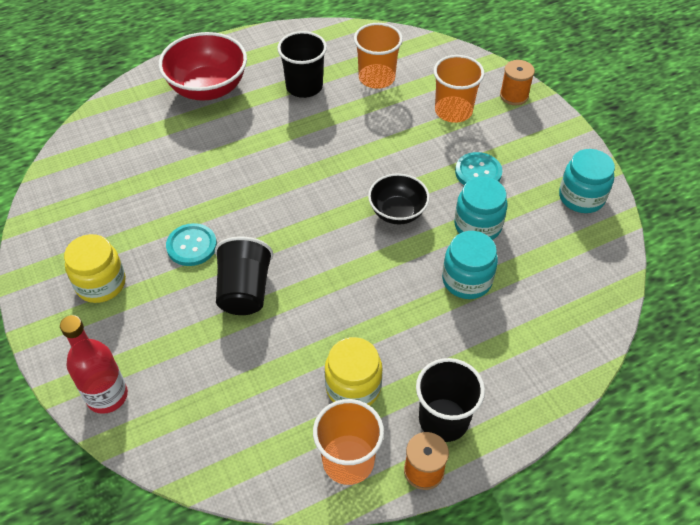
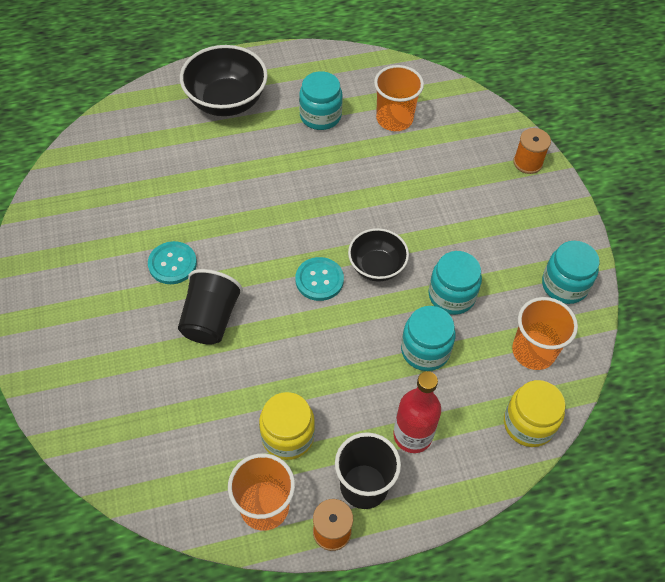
camera: 10 degrees right, 5 degrees up
(101, 283) = (80, 286): yellow jar -> yellow jar (528, 424)
(107, 396) = (62, 397): red bottle -> red bottle (412, 435)
(208, 88) = (226, 101): red bowl -> black bowl
(304, 87) = (320, 116): black cup -> turquoise jar
(453, 111) = (461, 168): orange cup -> orange cup (533, 351)
(478, 172) = (468, 239): turquoise button -> turquoise button (319, 280)

